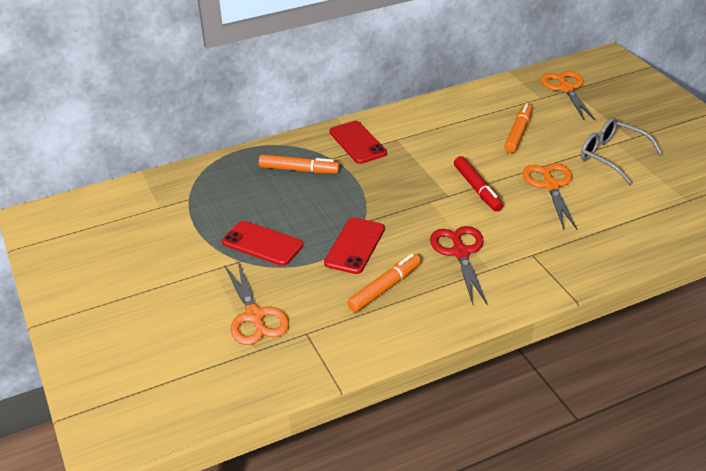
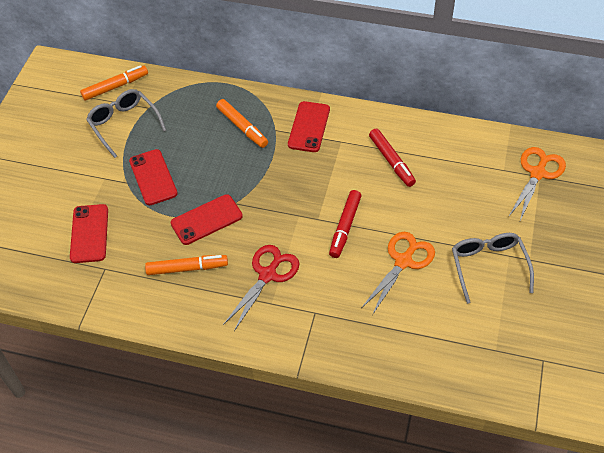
camera: 40 degrees right, 15 degrees up
(179, 222) = (124, 124): none -> grey glasses
(254, 316) = (89, 233): orange scissors -> red phone
(454, 132) = (391, 161): none -> red marker
(518, 133) = (440, 194): orange marker -> orange marker (115, 87)

